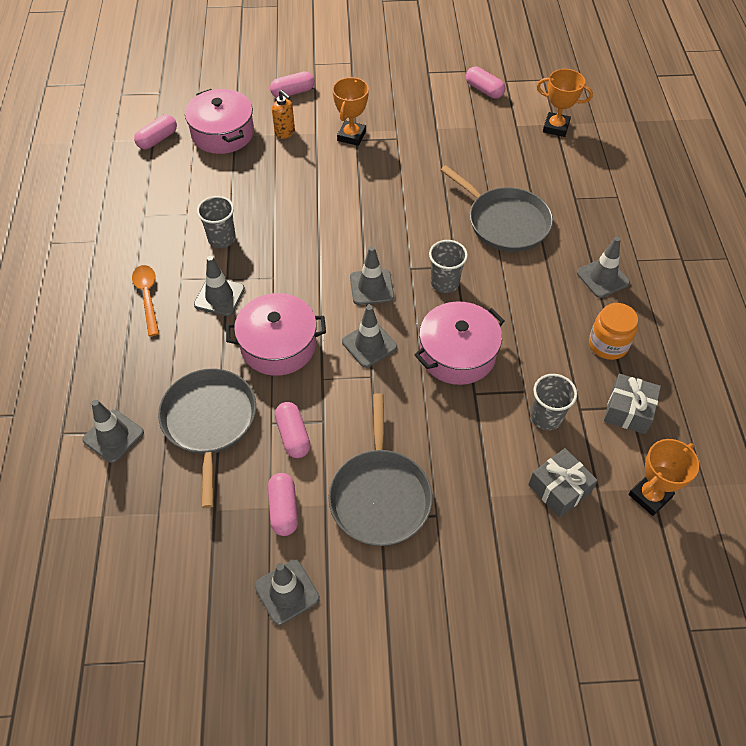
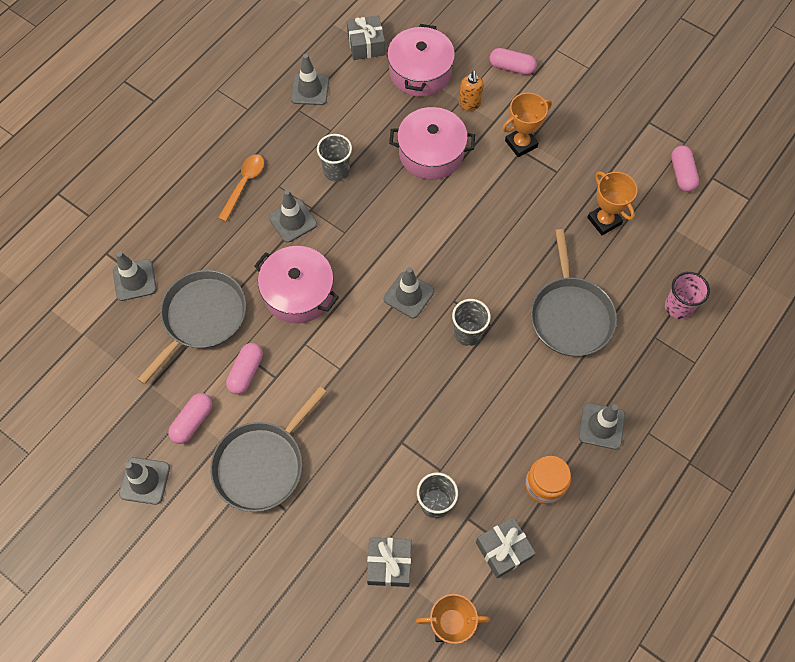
camera: 40 degrees right, 10 degrees up
(157, 139) = (366, 45): pink capsule -> grey gift
(369, 344) = (362, 342): grey traffic cone -> grey traffic cone (310, 89)
(457, 354) = (419, 400): pink pot -> pink pot (431, 153)
(556, 127) = (709, 256): orange trophy -> orange trophy (604, 221)
(569, 170) = (678, 307): none -> pink cup

